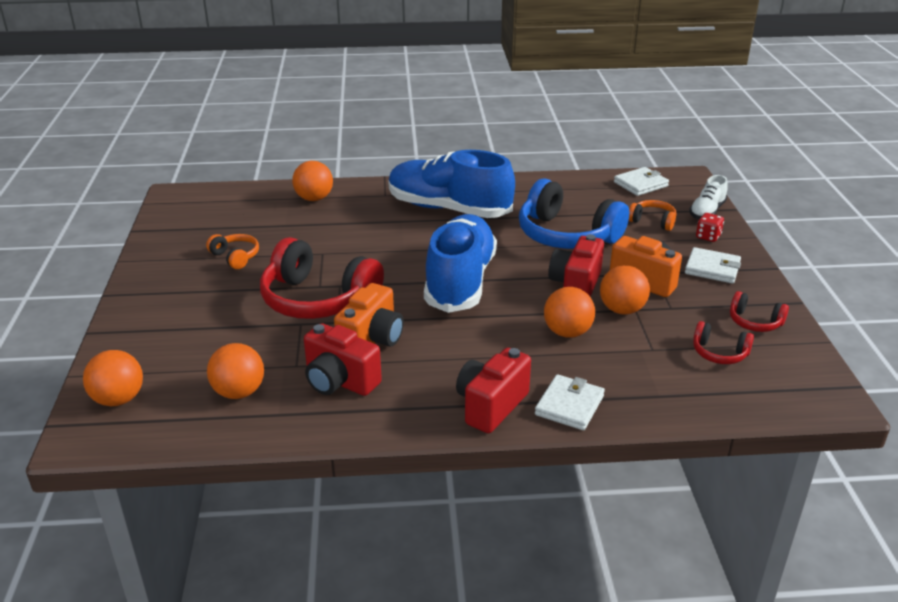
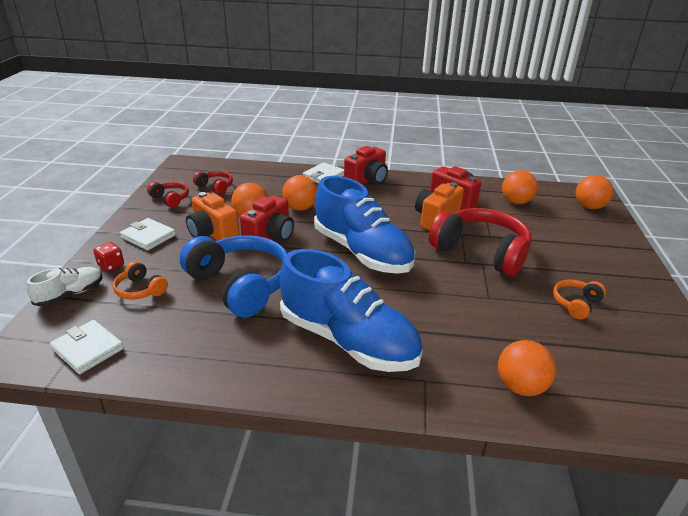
camera: 170 degrees left, 0 degrees up
(235, 257) = (576, 304): orange headphones -> orange headphones turned 75 degrees clockwise
(460, 281) = (362, 252): blue shoe -> blue shoe turned 60 degrees counterclockwise
(640, 184) = (88, 349): white wallet -> white wallet turned 60 degrees clockwise

